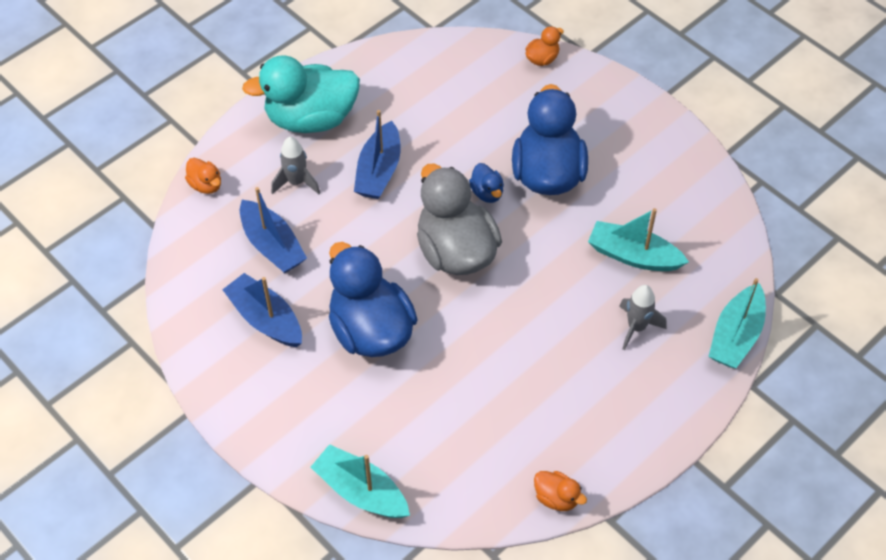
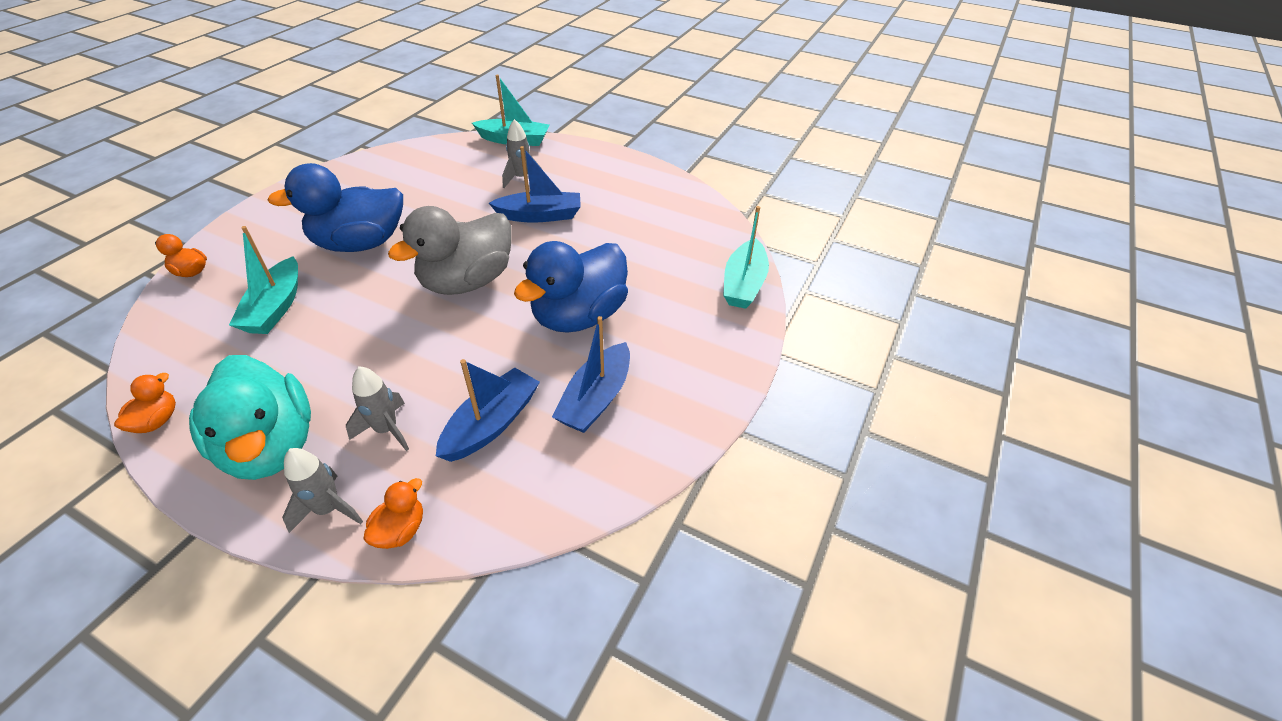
camera: 110 degrees left, 10 degrees down
(241, 149) = (328, 509): none -> grey rocket
(379, 171) = (363, 360): blue boat -> blue boat (540, 215)
(487, 193) = (388, 276): blue duck -> none
(556, 498) = (686, 192): orange duck -> orange duck (157, 421)
(633, 256) = (450, 188): turquoise boat -> turquoise boat (276, 307)

